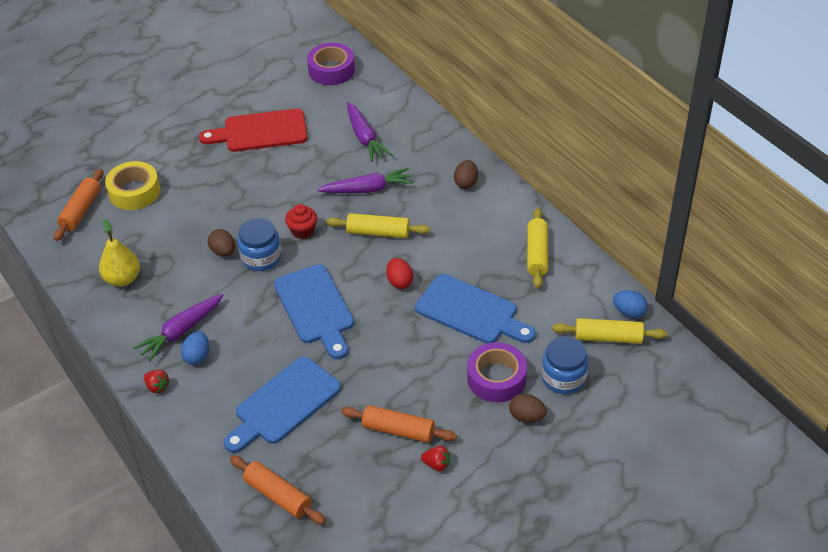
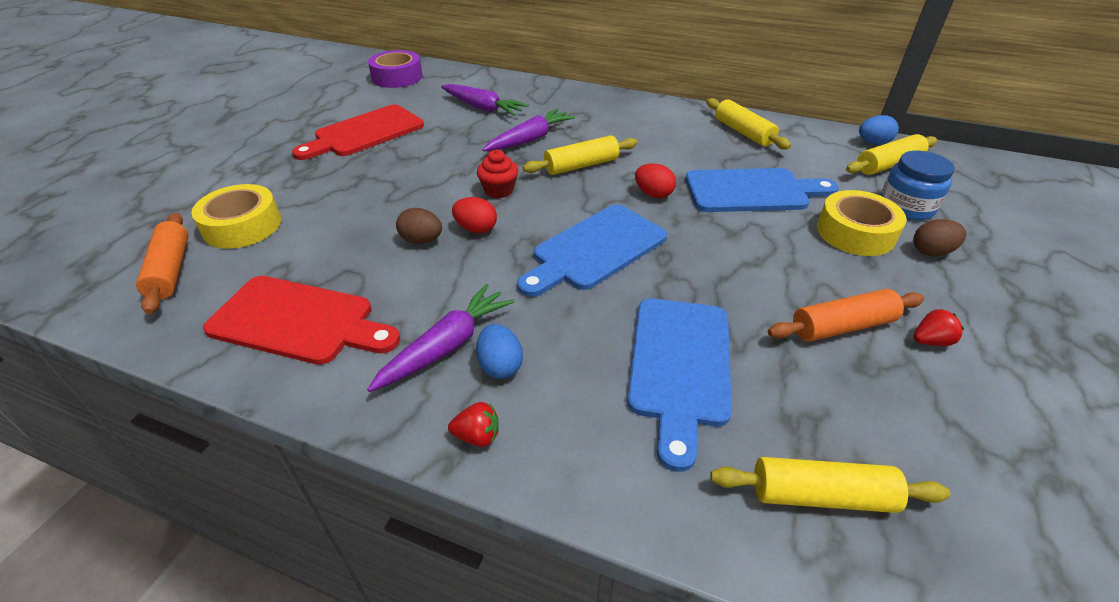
camera: 35 degrees left, 5 degrees down
(123, 279) = (299, 321): yellow pear -> red cutting board
(181, 331) = (447, 346): purple carrot -> purple carrot turned 150 degrees counterclockwise
(261, 257) = (476, 229): blue jar -> red egg
(278, 495) = (821, 495): orange rolling pin -> yellow rolling pin
(315, 308) = (595, 250): blue cutting board -> blue cutting board turned 105 degrees clockwise
(466, 183) = (616, 109): brown egg -> none
(496, 378) = (855, 233): purple tape -> yellow tape

